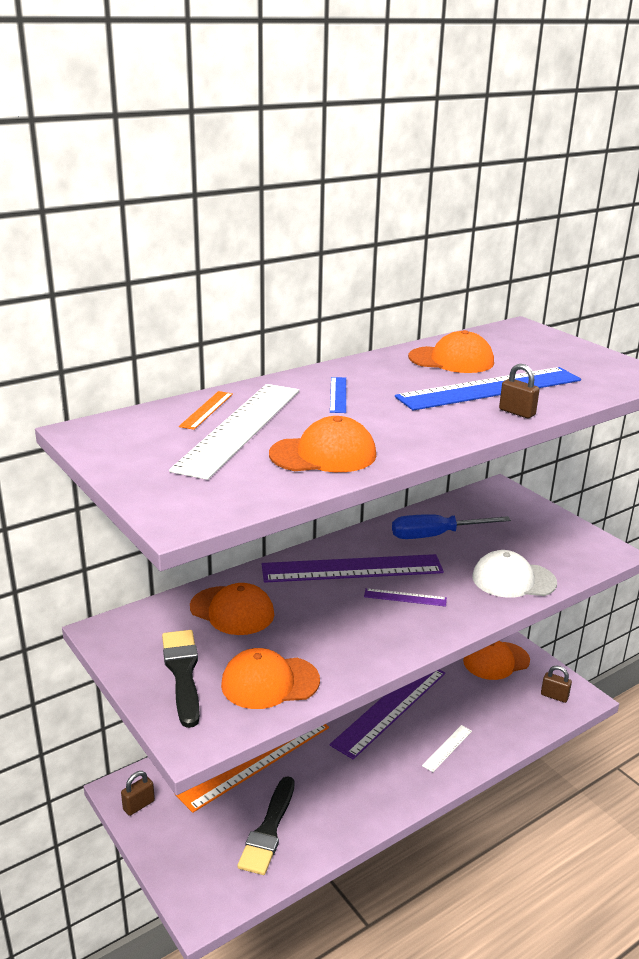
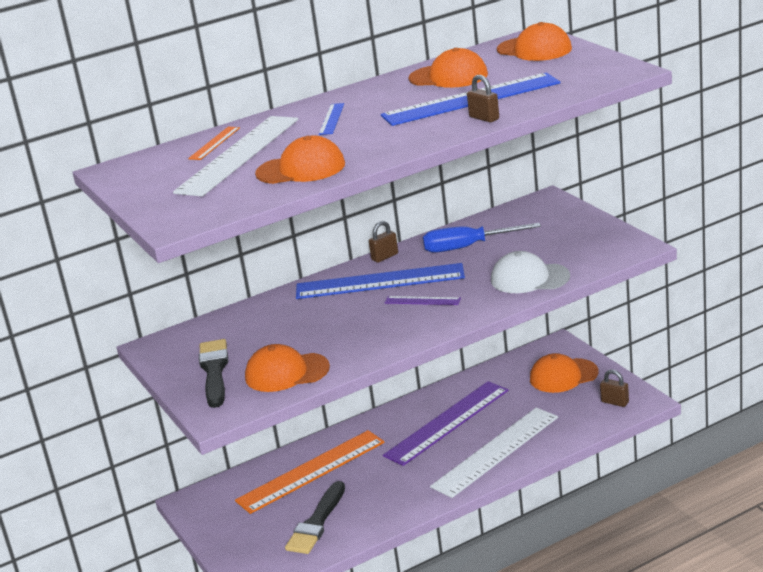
camera: 10 degrees right, 0 degrees up
(138, 805) = (203, 511): brown padlock -> brown padlock (385, 257)
(232, 611) = (264, 323): orange cap -> orange cap (534, 49)
(352, 569) = (379, 281): purple ruler -> blue ruler
(447, 748) = (496, 451): white ruler -> white ruler, size x2.30

